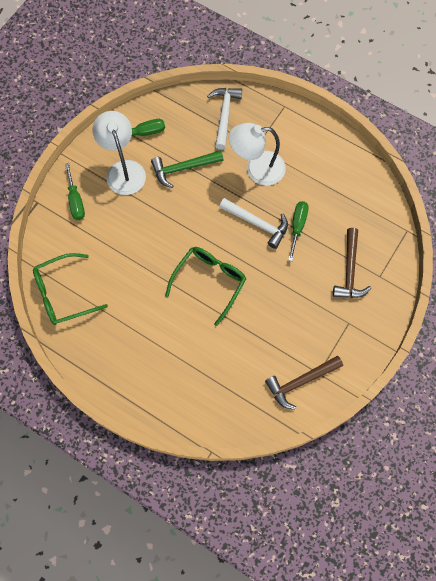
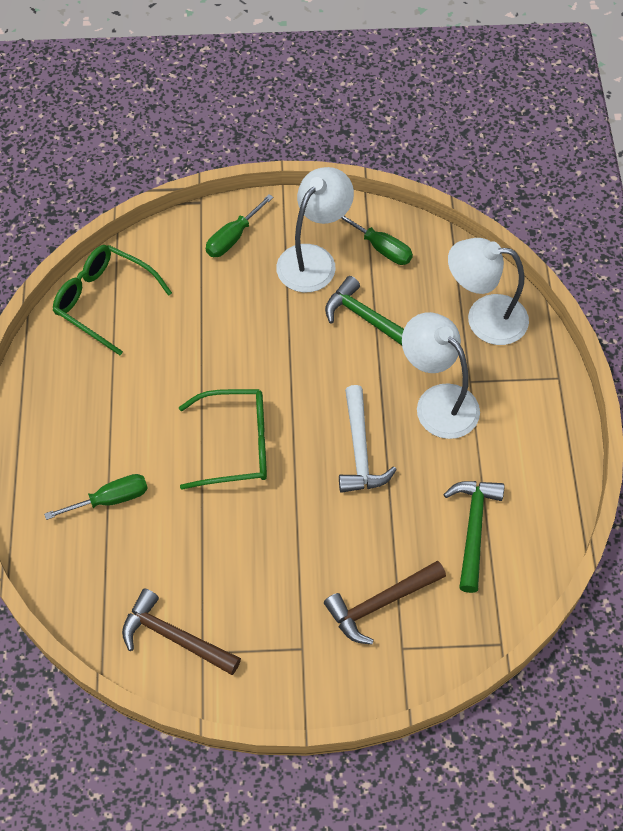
camera: 55 degrees right, 10 degrees down
(224, 115) = (484, 318): white hammer -> white lamp
(297, 226) = (394, 500): green screwdriver -> green screwdriver (110, 499)
(338, 201) = (473, 528): none -> green hammer

